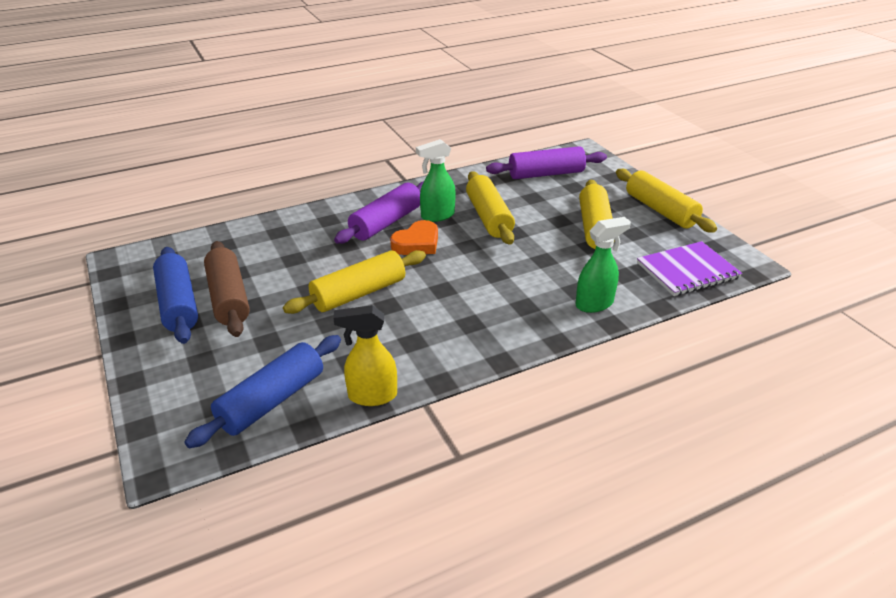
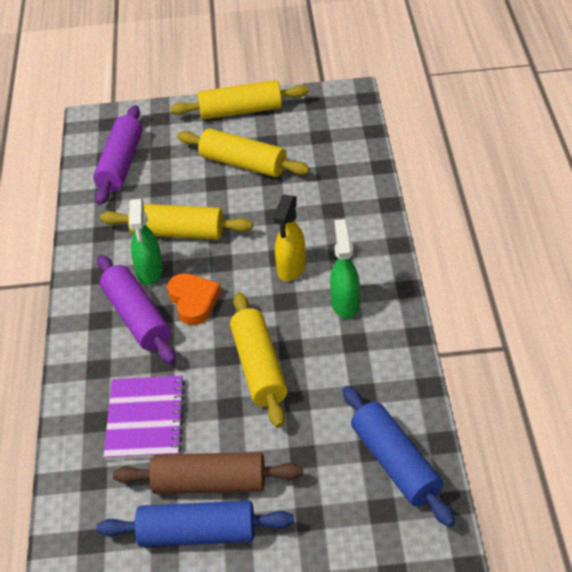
camera: 65 degrees left, 10 degrees up
(371, 396) = (417, 387): yellow spray bottle -> yellow spray bottle (291, 268)
(595, 304) = (358, 204): green spray bottle -> green spray bottle (345, 303)
(687, 271) = (341, 132): purple notebook -> purple notebook (145, 419)

